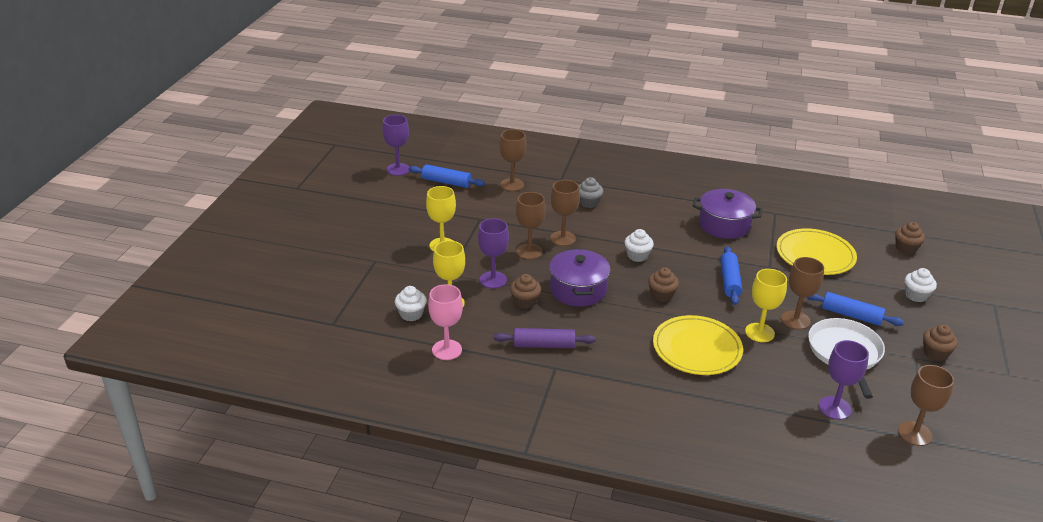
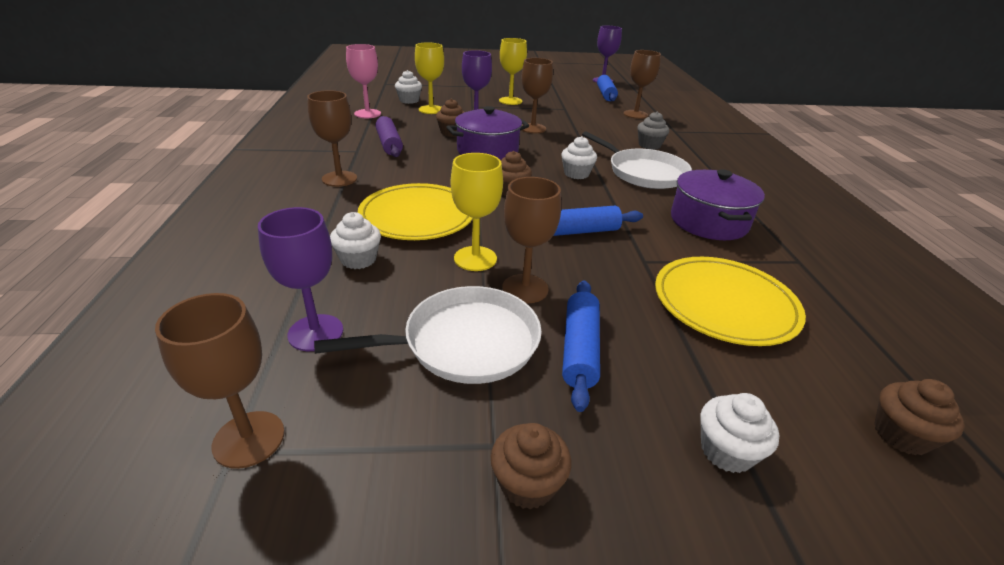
camera: 70 degrees right, 0 degrees up
(563, 238) = (569, 139): brown goblet -> brown goblet (339, 179)
(642, 224) = (643, 172): none -> white pan
(755, 384) = (358, 259): none -> white cupcake

